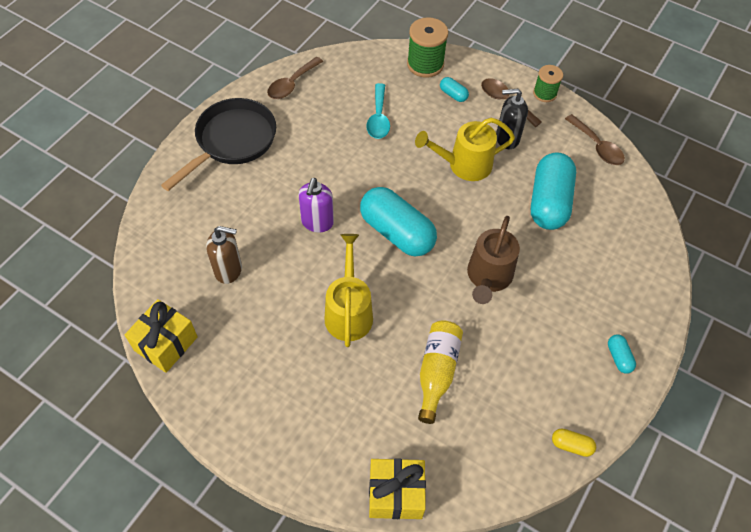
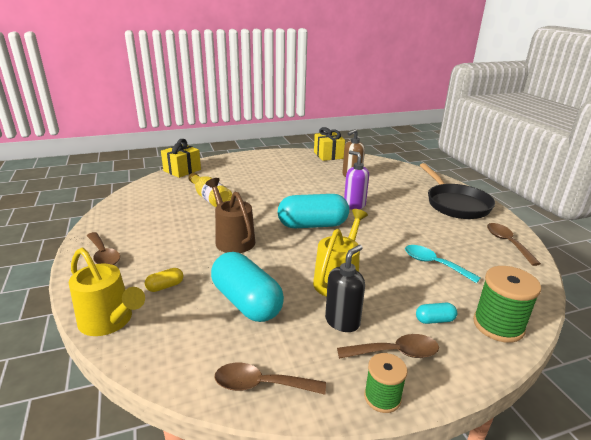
camera: 130 degrees right, 30 degrees down
(349, 311) = (282, 192): yellow watering can -> yellow watering can (110, 321)
(571, 445) = (108, 213): yellow capsule -> yellow capsule (165, 286)
(618, 357) = (103, 255): turquoise capsule -> brown spoon

